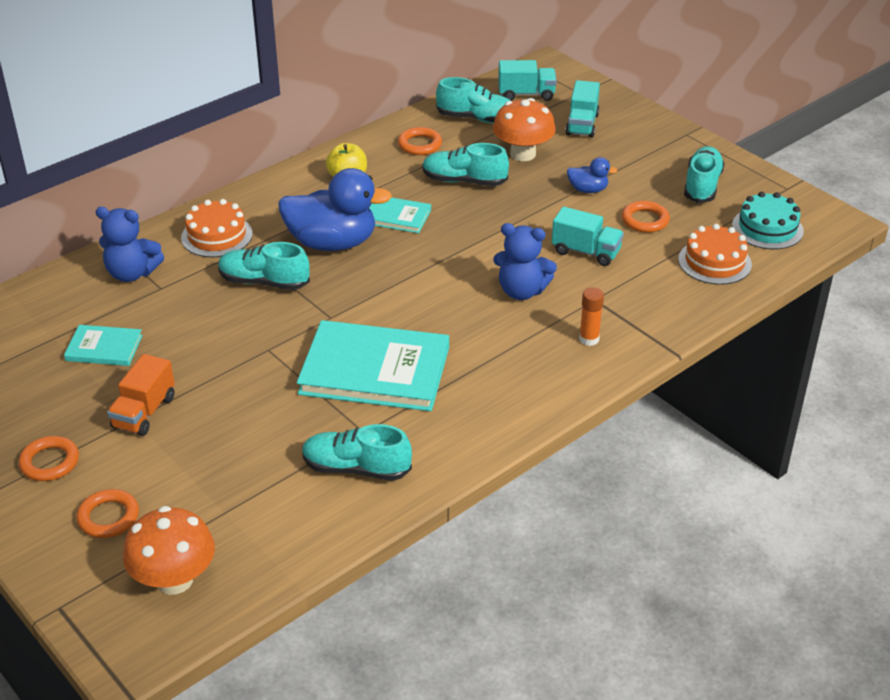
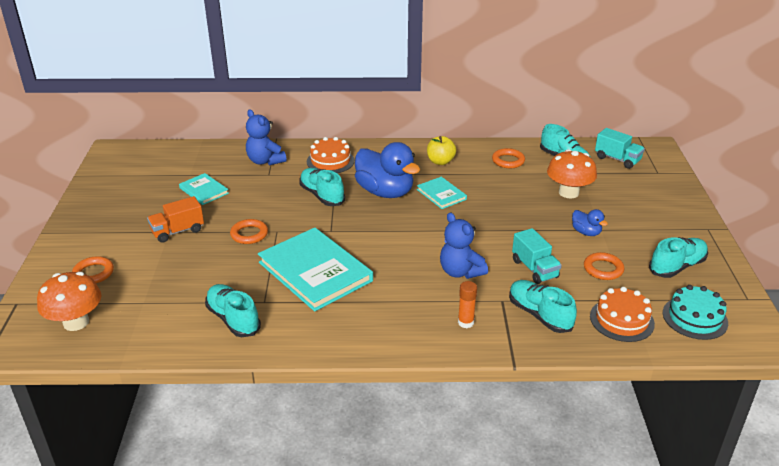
camera: 40 degrees right, 5 degrees down
(50, 462) = (107, 232): orange ring -> orange ring (249, 234)
(464, 181) = (509, 192): turquoise shoe -> turquoise shoe (539, 315)
(582, 124) = (634, 192): turquoise truck -> none

